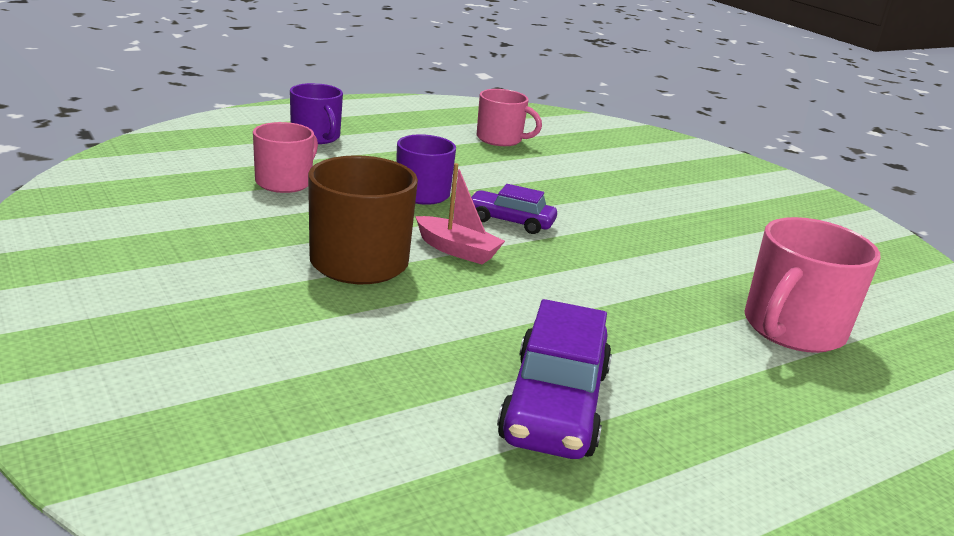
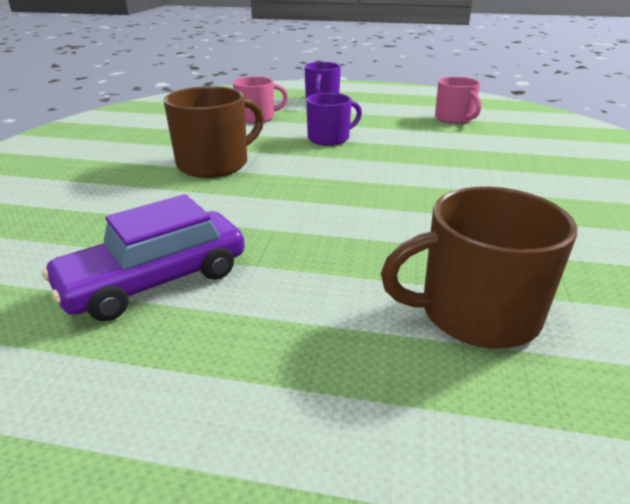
camera: 45 degrees right, 5 degrees up
(457, 250) = (286, 173): pink boat -> none
(510, 221) = (359, 166): purple car -> none
(792, 329) = (475, 313): pink mug -> brown mug

